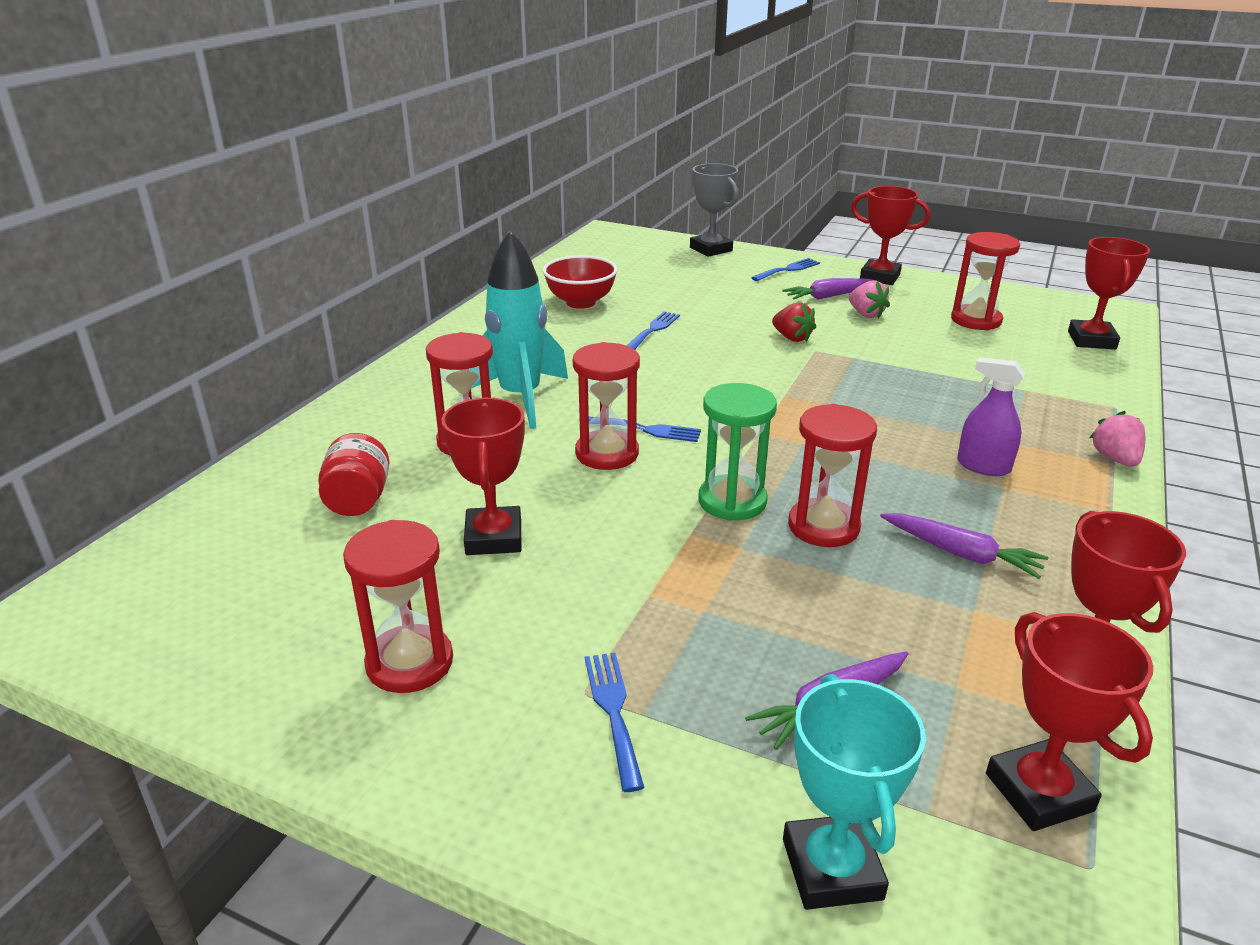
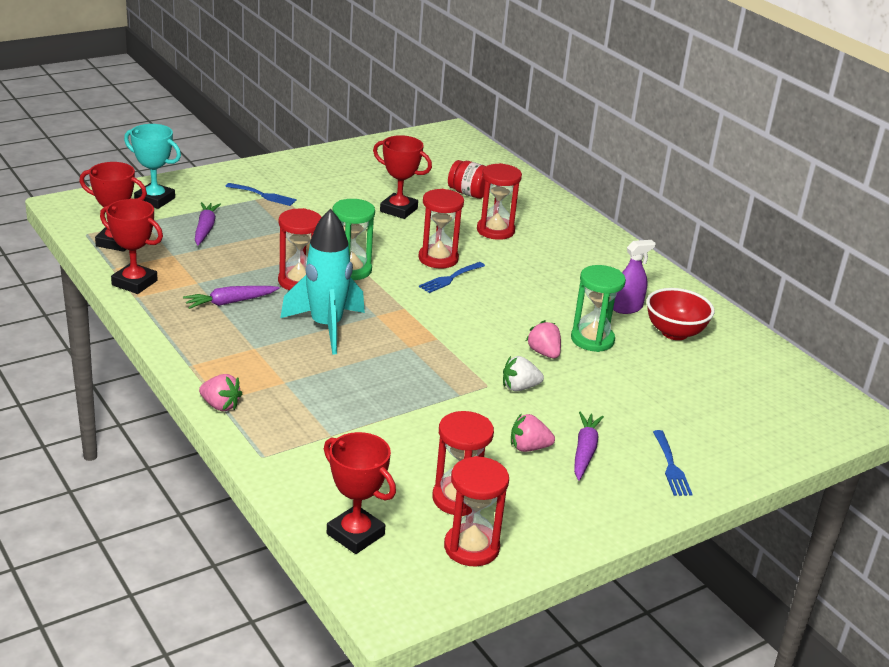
camera: 120 degrees right, 0 degrees up
(410, 662) = (340, 174): red hourglass -> red hourglass (471, 547)
(520, 398) = (532, 259): turquoise rocket -> turquoise rocket (326, 327)
(653, 329) = (592, 340): blue fork -> green hourglass
(711, 249) = (765, 451): grey trophy -> none
(716, 343) = (544, 353): none -> pink strawberry
(792, 338) = (519, 387): red strawberry -> white strawberry
(880, 277) = (606, 510): red trophy -> none
(983, 466) = (278, 355): purple spray bottle -> purple spray bottle (627, 308)

